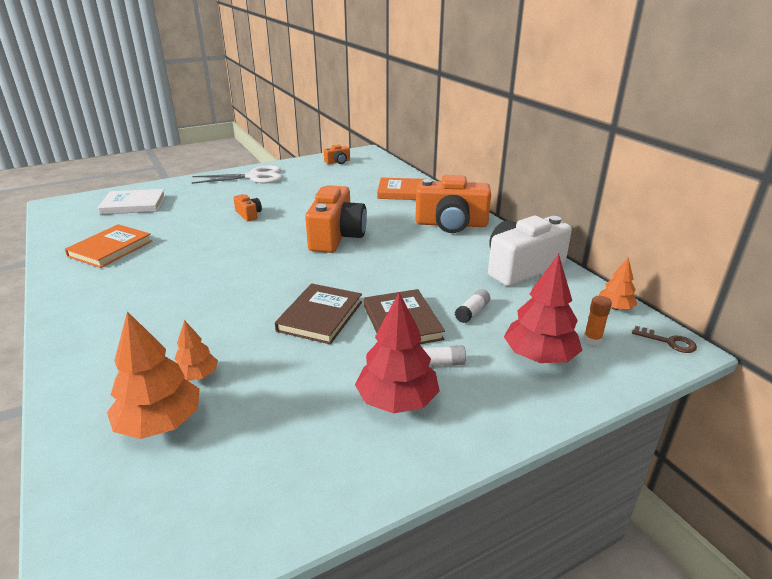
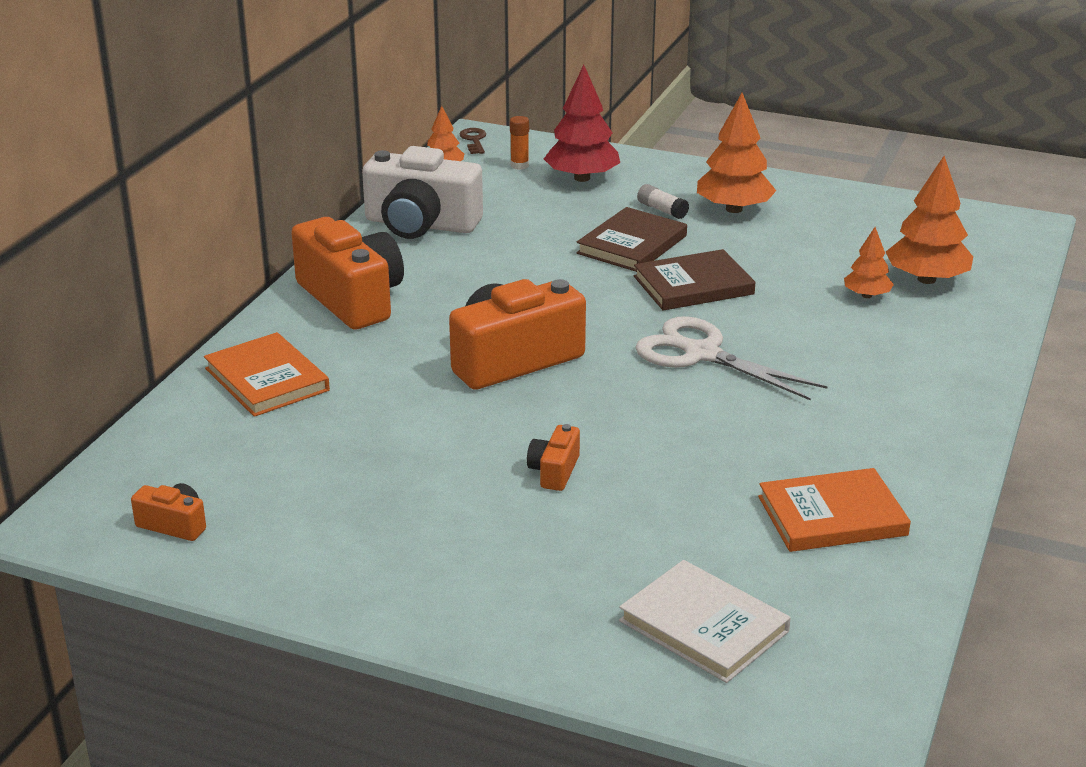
camera: 130 degrees left, 0 degrees up
(255, 177) = (388, 577): white scissors -> white scissors (700, 354)
(397, 400) = (733, 209): red tree -> orange tree
(472, 312) = (558, 221): white glue stick -> none

